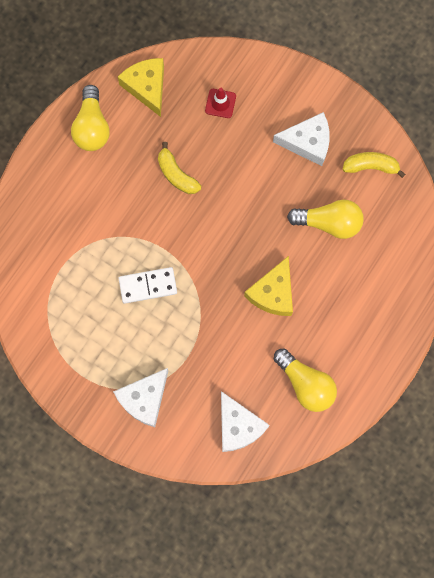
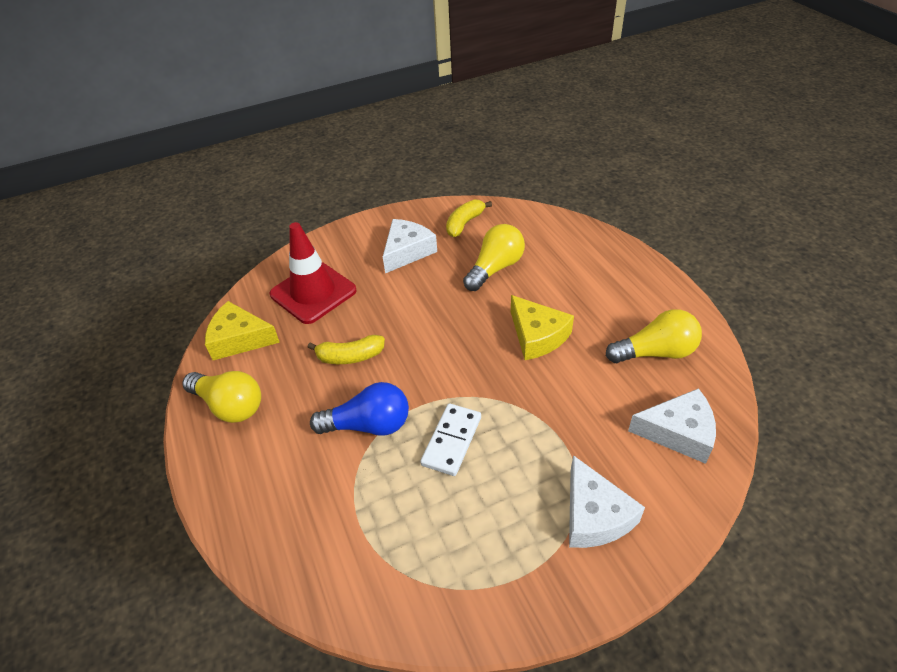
camera: 55 degrees left, 30 degrees down
(129, 226) = (368, 425): none -> blue light bulb
(220, 103) = (313, 292): red traffic cone -> red traffic cone, size x2.14

